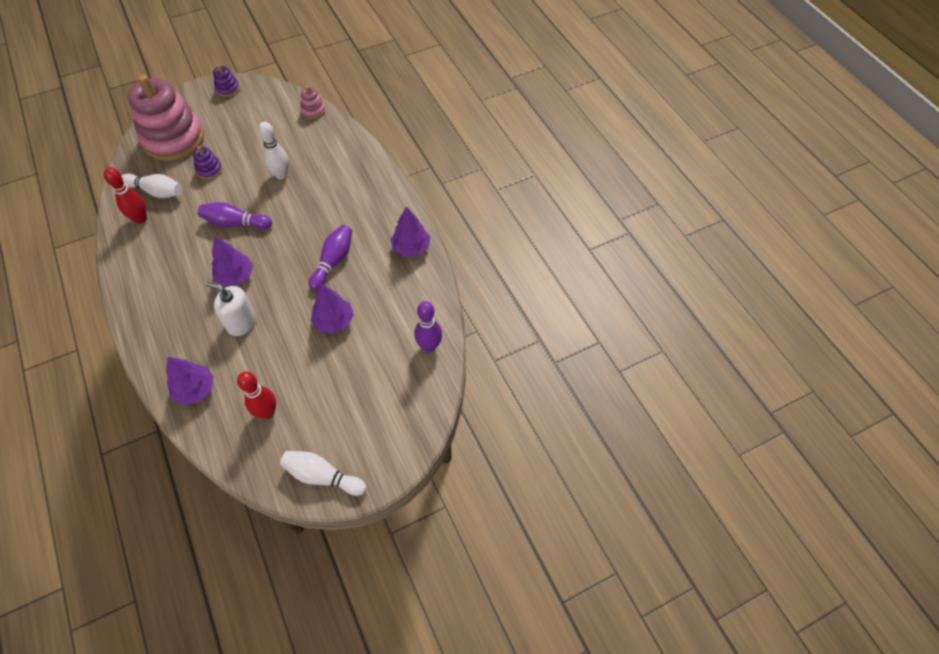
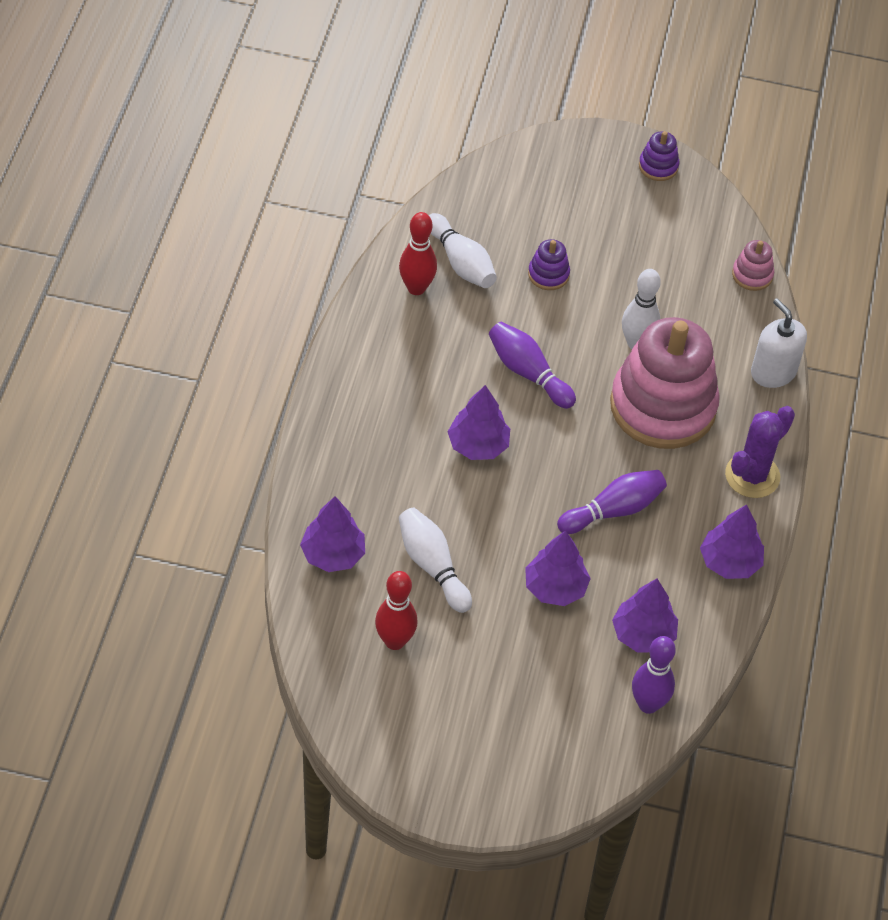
camera: 35 degrees right, 5 degrees down
(173, 138) = (534, 197): pink stacking toy -> pink stacking toy (663, 406)
(241, 322) = (443, 510): white soap dispenser -> white soap dispenser (773, 372)
(322, 476) = (402, 759): white bowling pin -> white bowling pin (432, 566)
(388, 200) = (752, 476): none -> purple cactus
(398, 313) = (643, 634): none -> purple tree

